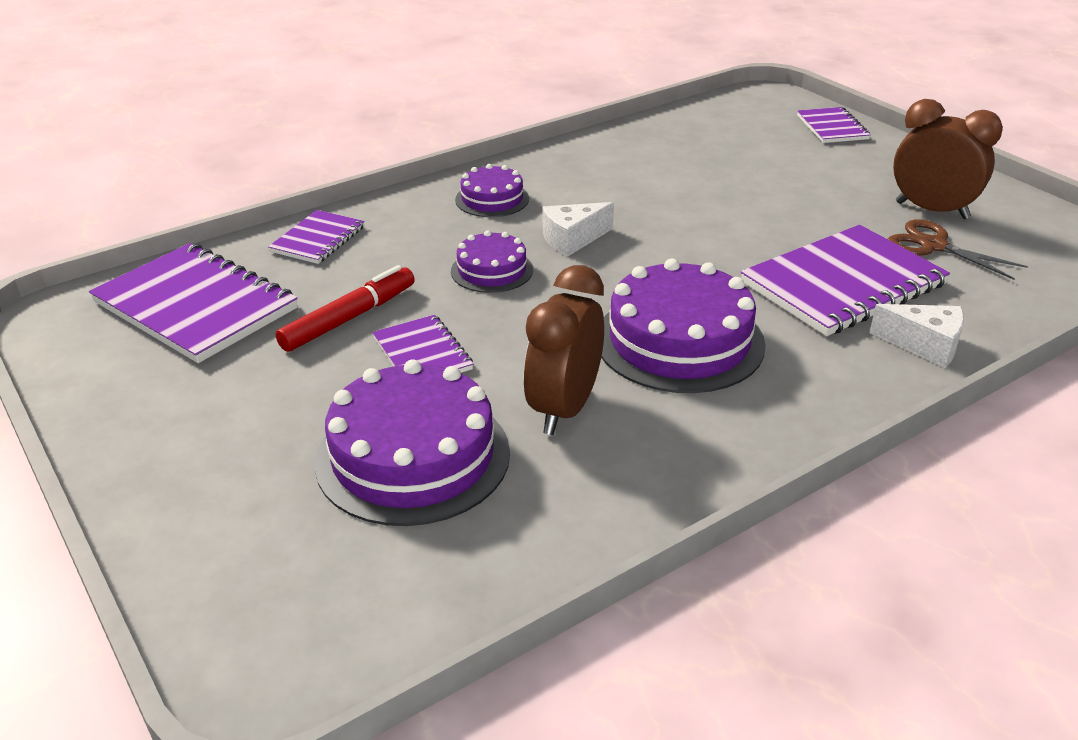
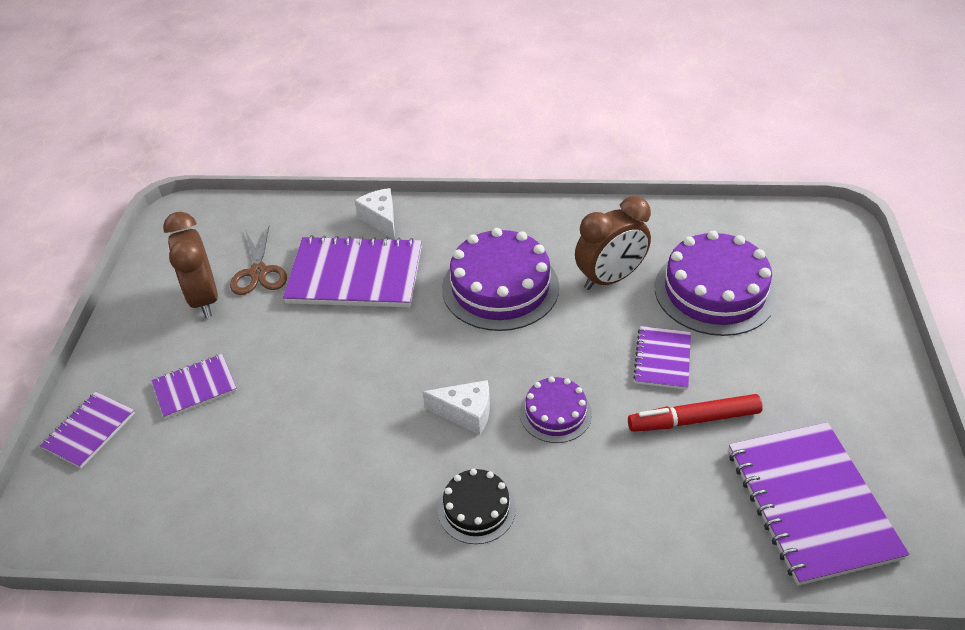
camera: 140 degrees left, 10 degrees up
(318, 239) = (668, 540): purple notebook -> purple notebook (195, 387)
(492, 199) = (476, 508): purple cake -> black cake

